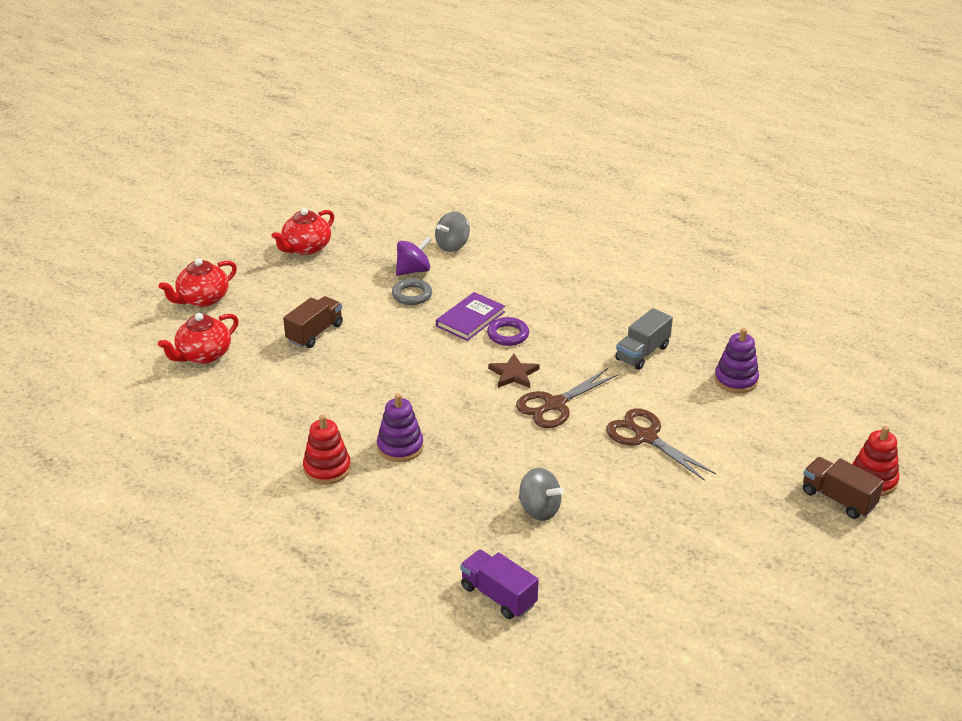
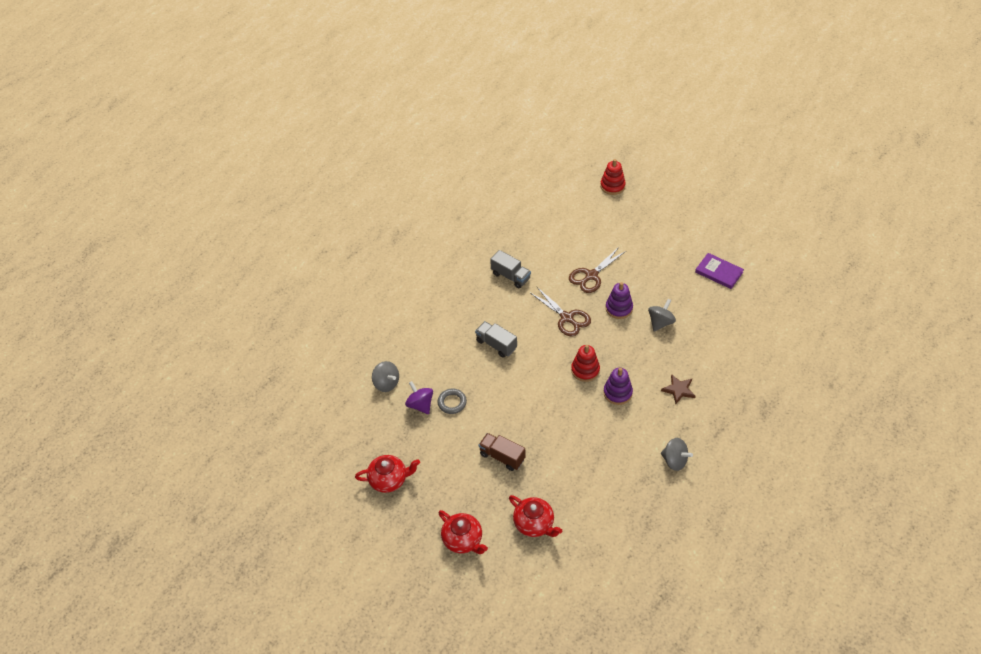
camera: 90 degrees left, 15 degrees up
(260, 496) = (674, 460): none -> grey spinning top
(306, 248) = (389, 479): red teapot -> red teapot turned 45 degrees counterclockwise
(327, 469) = (644, 429): red stacking toy -> red stacking toy (585, 370)
(470, 319) = (479, 366): purple book -> purple book (719, 272)
(498, 596) = (729, 337): purple truck -> none
(508, 335) = (496, 344): purple ring -> grey truck
(513, 374) = (538, 339): brown star -> brown star (678, 390)
(736, 380) = (533, 234): purple stacking toy -> purple stacking toy (619, 308)
(838, 499) = (629, 200): brown truck -> none

